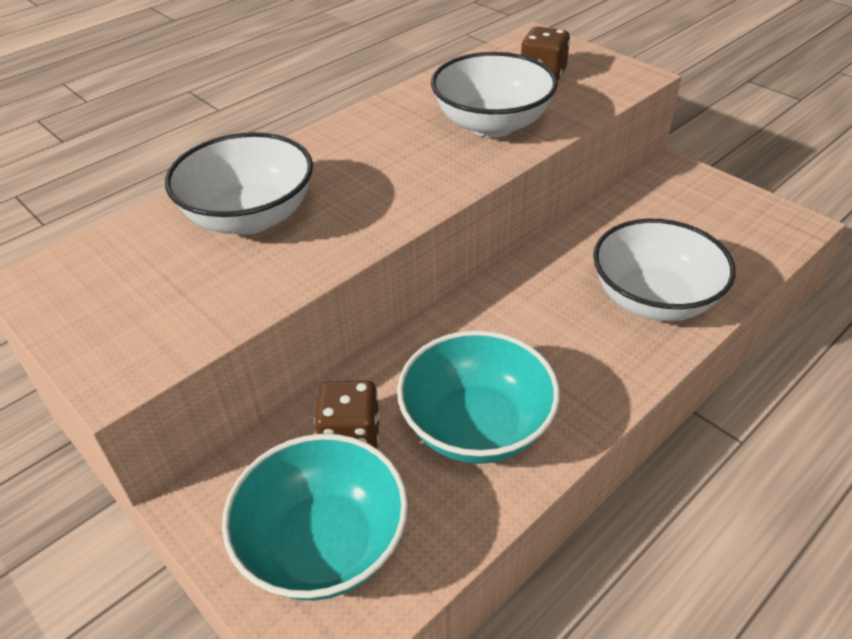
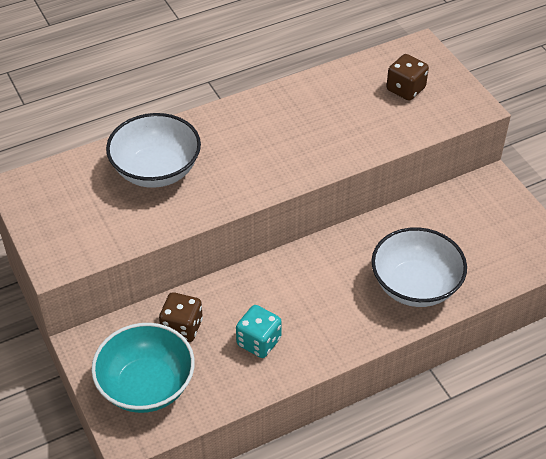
camera: 15 degrees right, 5 degrees up
(476, 426) = (259, 342): turquoise bowl -> turquoise dice
(492, 124) = (345, 129): white bowl -> none

